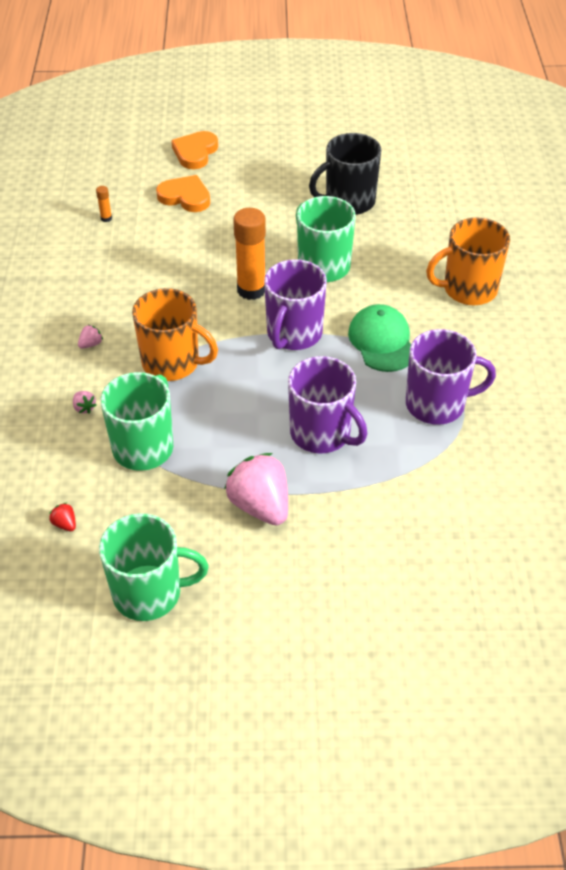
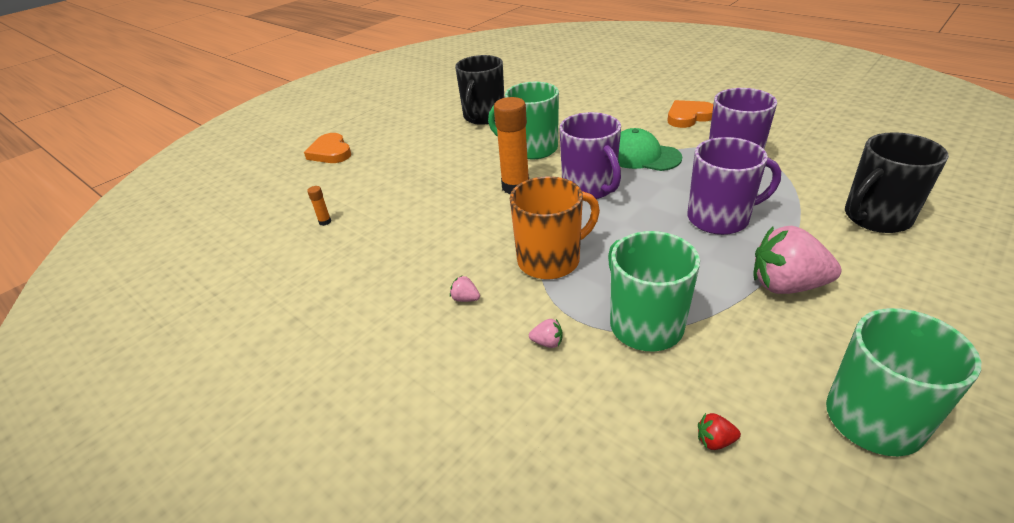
camera: 45 degrees left, 10 degrees down
(91, 344) = (465, 299): pink strawberry -> pink strawberry turned 60 degrees counterclockwise
(185, 197) = (368, 175): orange heart -> orange heart (688, 117)
(419, 532) = (875, 218): none -> black mug
(468, 289) = (629, 110): orange mug -> none

